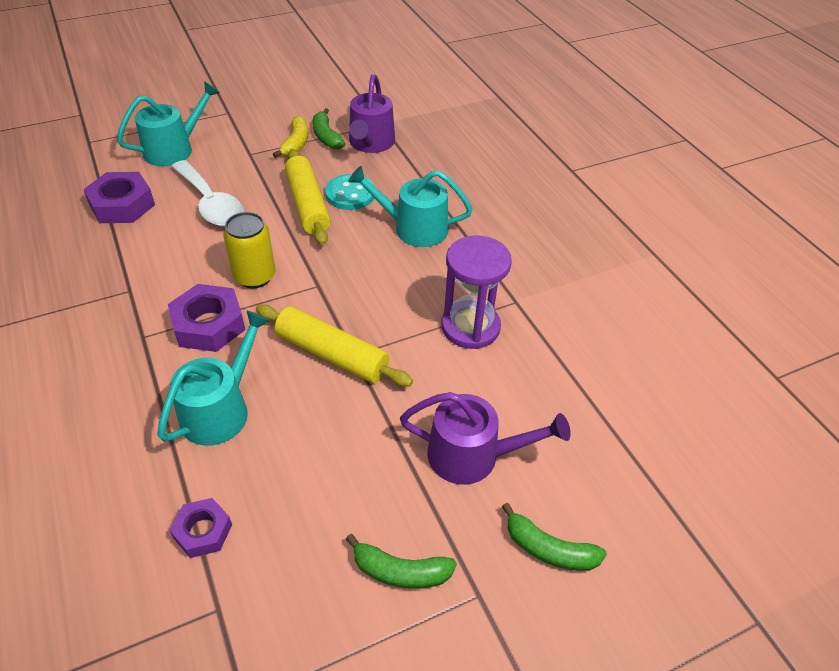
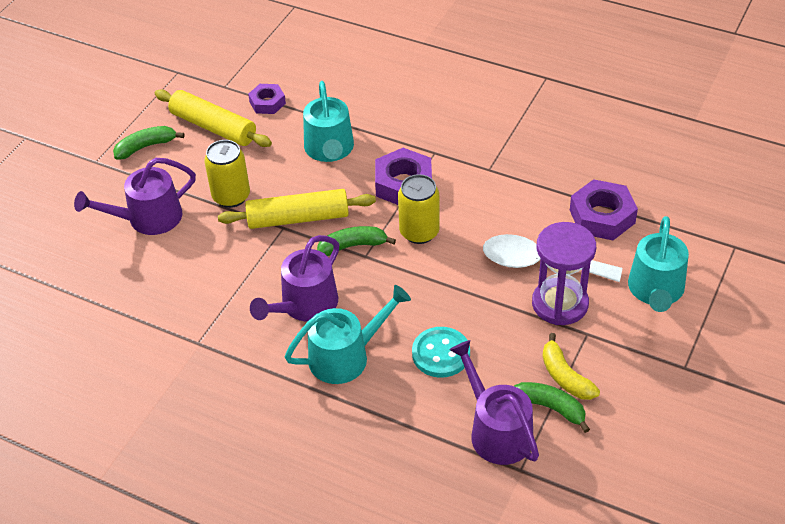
camera: 145 degrees right, 0 degrees up
(308, 205) = (462, 317): yellow rolling pin -> yellow rolling pin (213, 127)
(368, 422) = (231, 196): none -> yellow can
(405, 278) = (305, 305): none -> purple watering can
(470, 327) = (217, 298): purple hourglass -> purple hourglass (560, 304)
(548, 549) = (68, 201): green banana -> green banana (353, 246)

